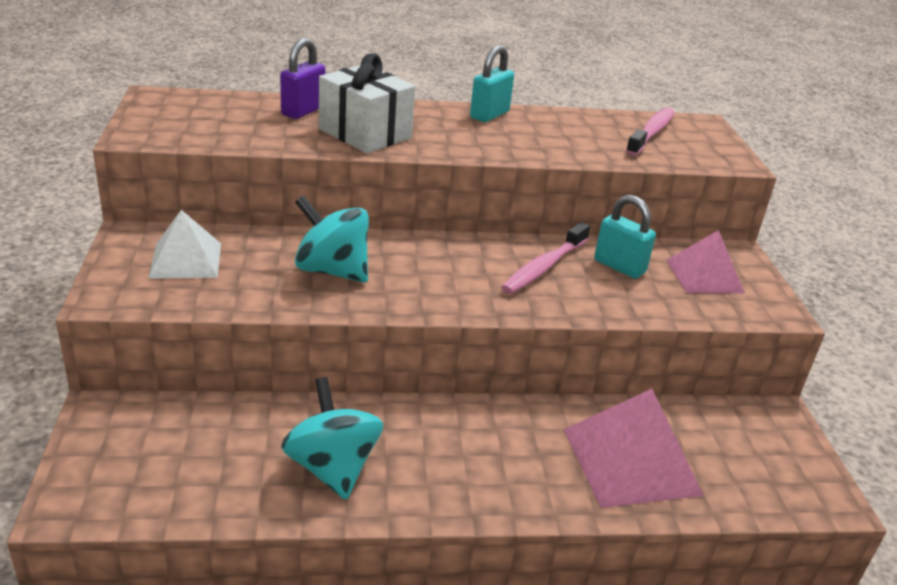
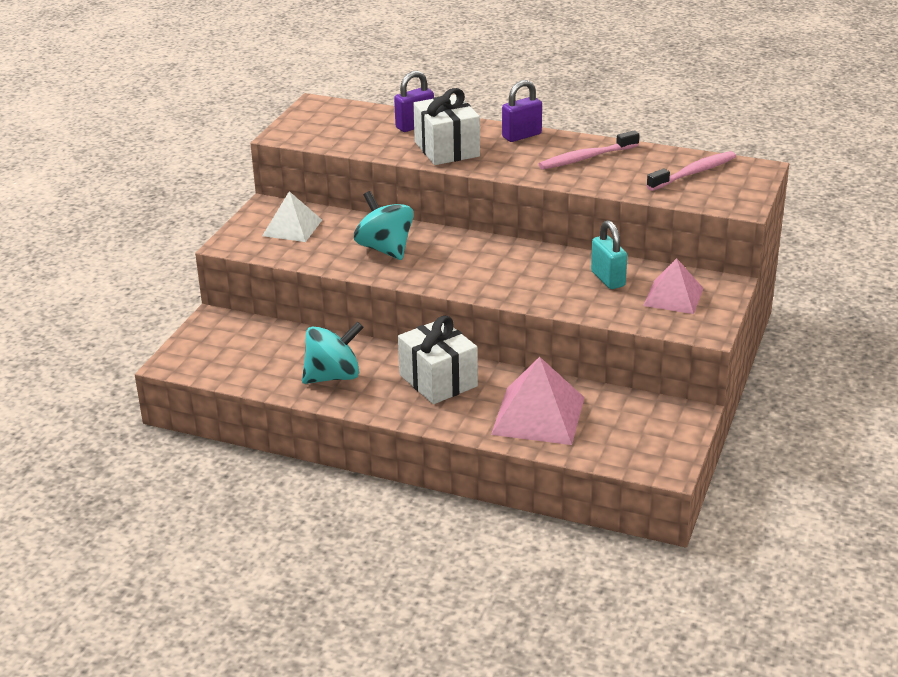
camera: 30 degrees right, 0 degrees up
(332, 467) = (333, 376): turquoise spinning top -> turquoise spinning top turned 60 degrees clockwise
(436, 111) = (521, 136): none -> purple padlock
(474, 439) = (438, 380): none -> white gift
(489, 115) = (564, 143): turquoise padlock -> none
(543, 267) = (545, 270): pink toothbrush -> pink toothbrush (586, 158)

